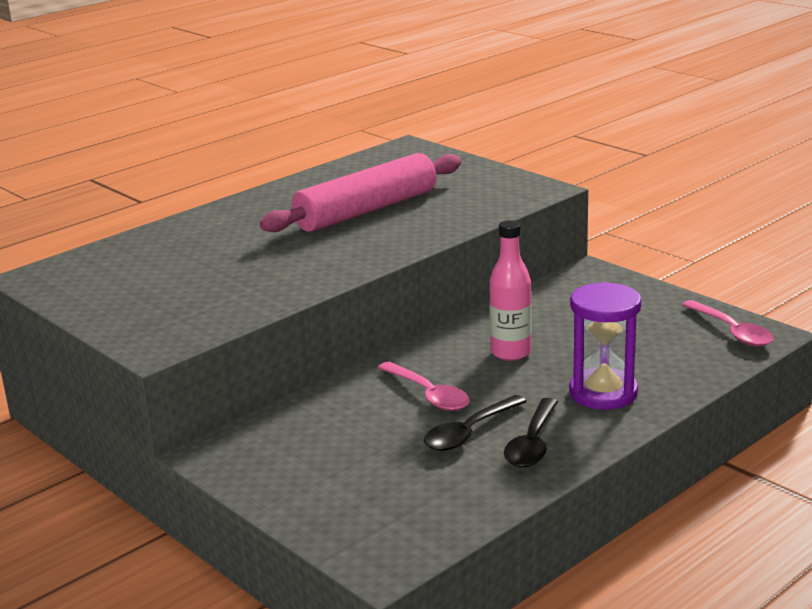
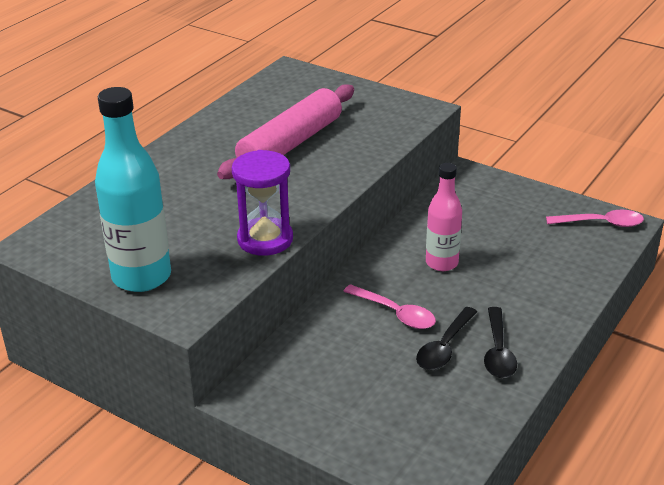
camera: 15 degrees left, 10 degrees up
(131, 312) = (141, 277): none -> turquoise bottle
(603, 393) = (530, 295): purple hourglass -> purple hourglass (265, 239)
(732, 331) = (601, 223): pink spoon -> pink spoon turned 45 degrees counterclockwise

